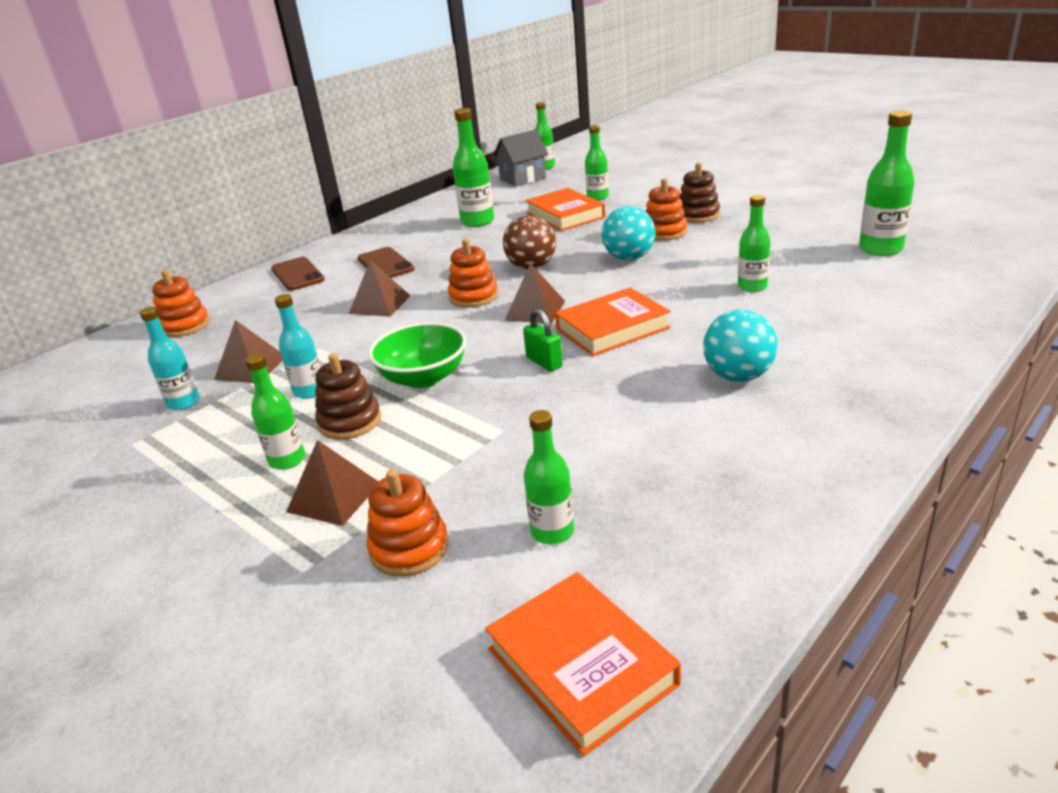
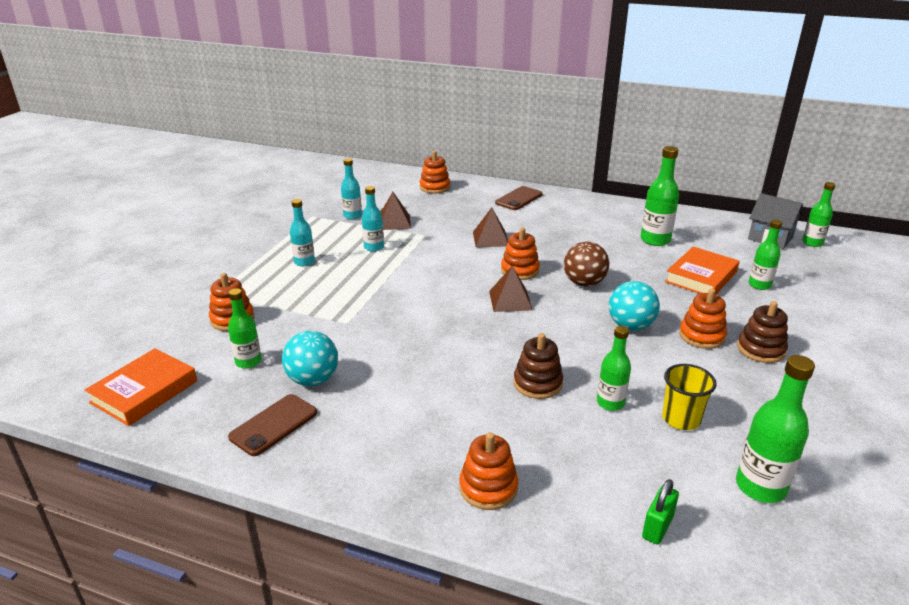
camera: 65 degrees right, 0 degrees up
(287, 460) = (304, 262): green bottle -> turquoise bottle
(333, 497) = (273, 285): brown pyramid -> none
(350, 421) = (345, 269): brown stacking toy -> brown stacking toy (537, 383)
(385, 264) = (552, 224): brown phone -> brown phone (273, 425)
(423, 378) = (400, 280): green bowl -> none
(544, 362) = (435, 320): green padlock -> green padlock (657, 527)
(612, 328) = (497, 340): orange book -> none
(738, 376) = (444, 412): turquoise ball -> turquoise ball (313, 380)
(786, 261) = (681, 419): none -> yellow cup
(872, 365) = (488, 488): none -> orange stacking toy

